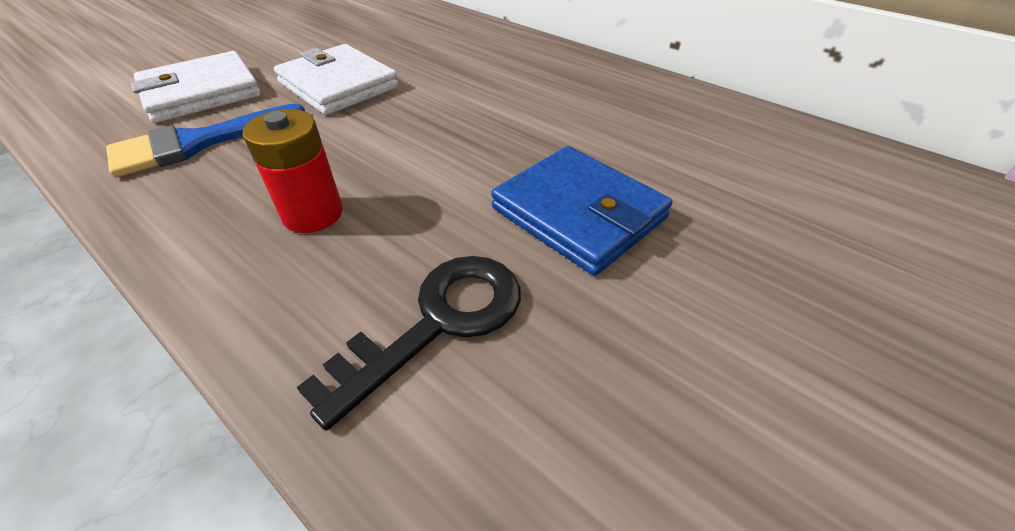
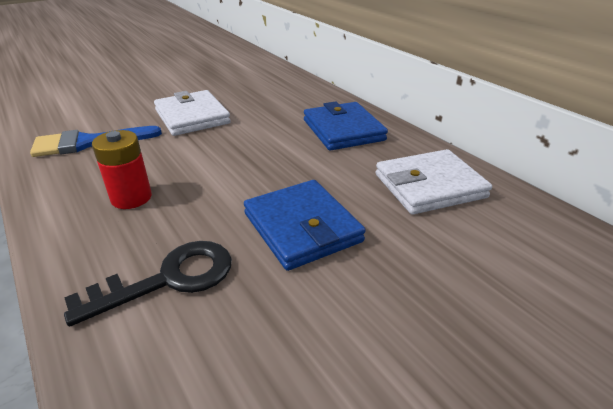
camera: 15 degrees right, 10 degrees down
(201, 93) = (106, 111): white wallet -> white wallet (429, 186)
(554, 77) = (343, 130): none -> blue wallet

